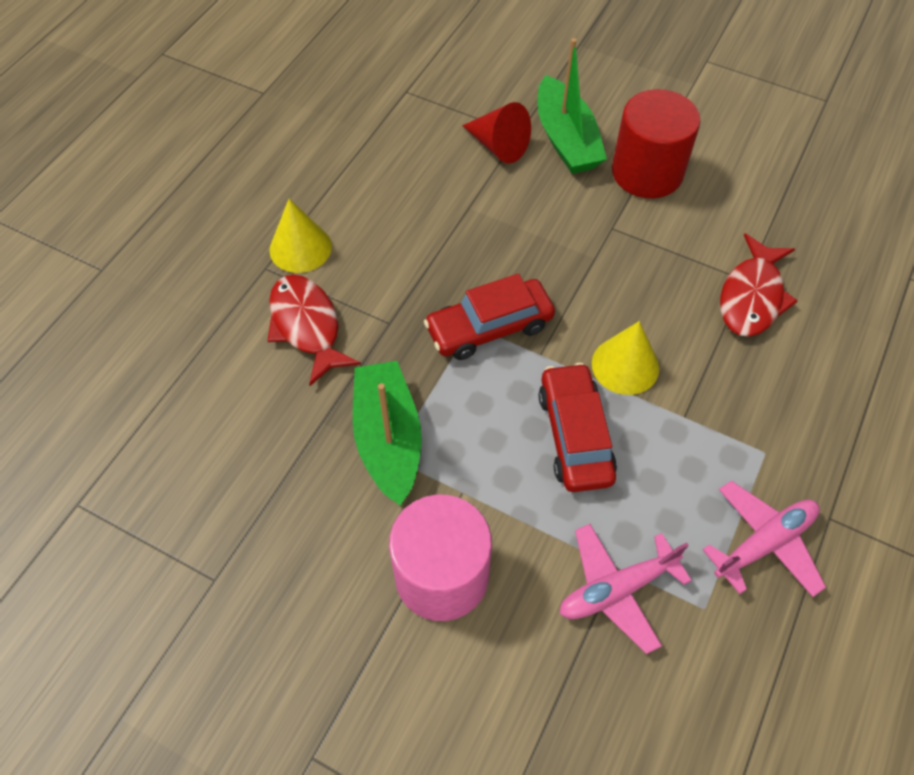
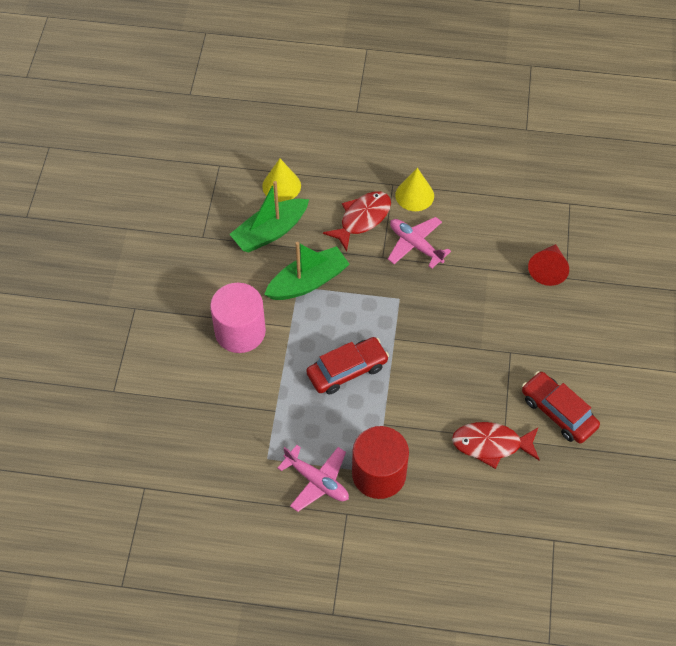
camera: 70 degrees right, 0 degrees up
(489, 327) = (401, 307): red car -> red car (558, 412)
(566, 139) = (574, 306): green boat -> green boat (270, 232)
(617, 589) = (262, 413): pink plane -> pink plane (415, 245)
(625, 365) = (406, 384): yellow cone -> yellow cone (281, 186)
(647, 172) = (569, 361): red cylinder -> red cylinder (379, 474)

